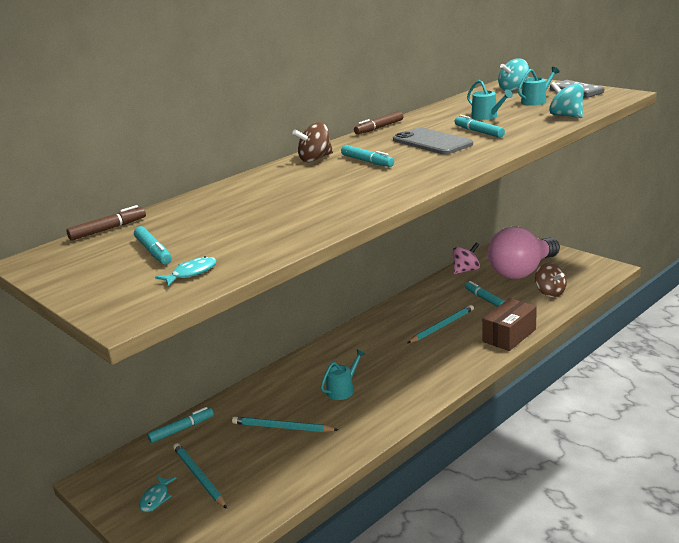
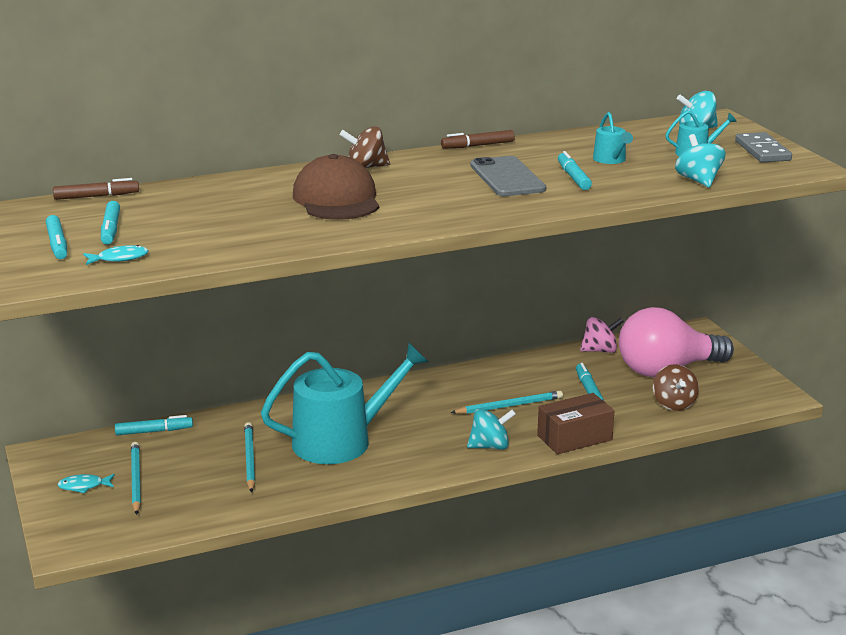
camera: 20 degrees right, 0 degrees up
(156, 498) = (84, 486): turquoise fish -> turquoise fish turned 45 degrees clockwise
(282, 427) = (249, 459): turquoise pencil -> turquoise pencil turned 45 degrees clockwise
(323, 184) = (337, 199): none -> brown cap
(343, 389) = (341, 441): turquoise watering can -> turquoise watering can, size x2.36
(367, 161) = (412, 184): turquoise marker -> turquoise marker (57, 244)
(457, 360) = (490, 446): none -> turquoise spinning top

